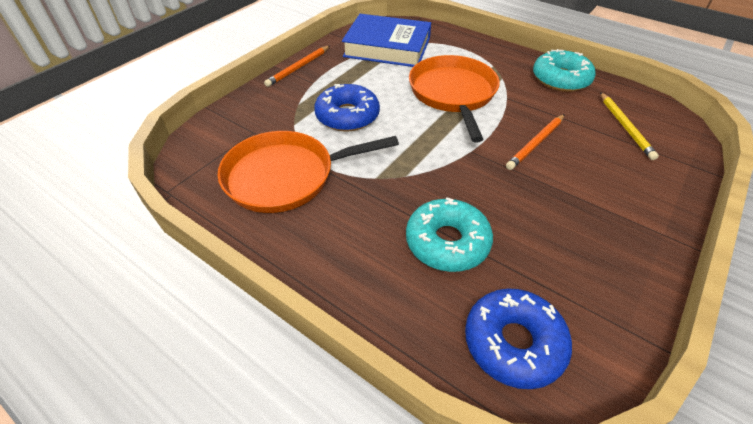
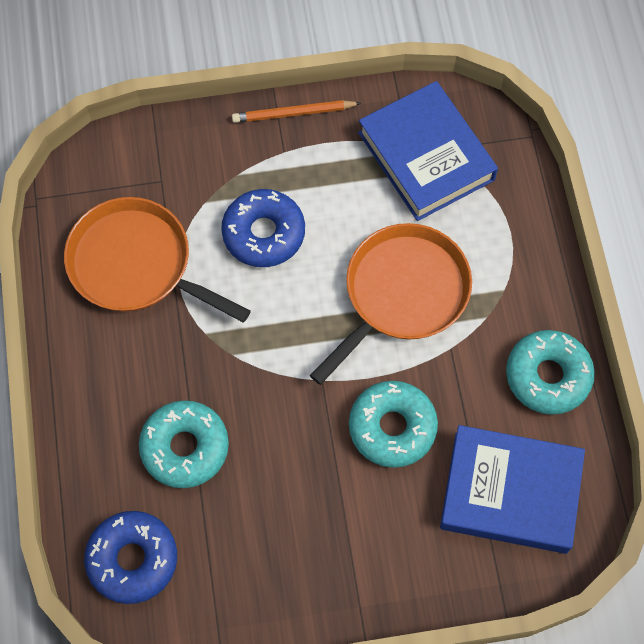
camera: 45 degrees right, 20 degrees up
(535, 143) = (392, 427): orange pencil -> turquoise donut
(625, 127) = (510, 492): yellow pencil -> blue book

